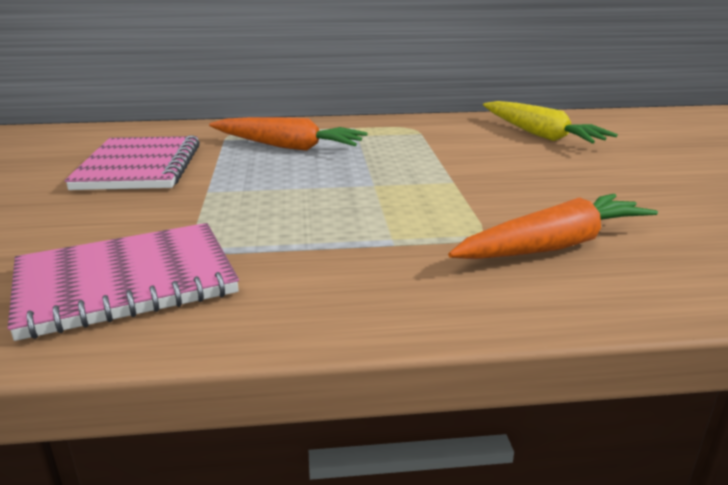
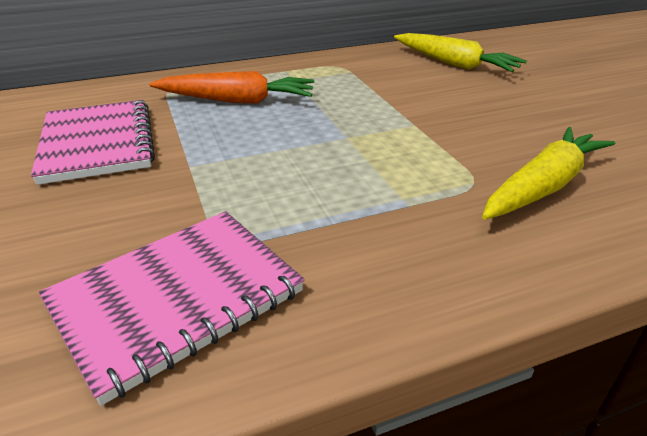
camera: 15 degrees left, 10 degrees up
(554, 246) = (543, 186): orange carrot -> yellow carrot

